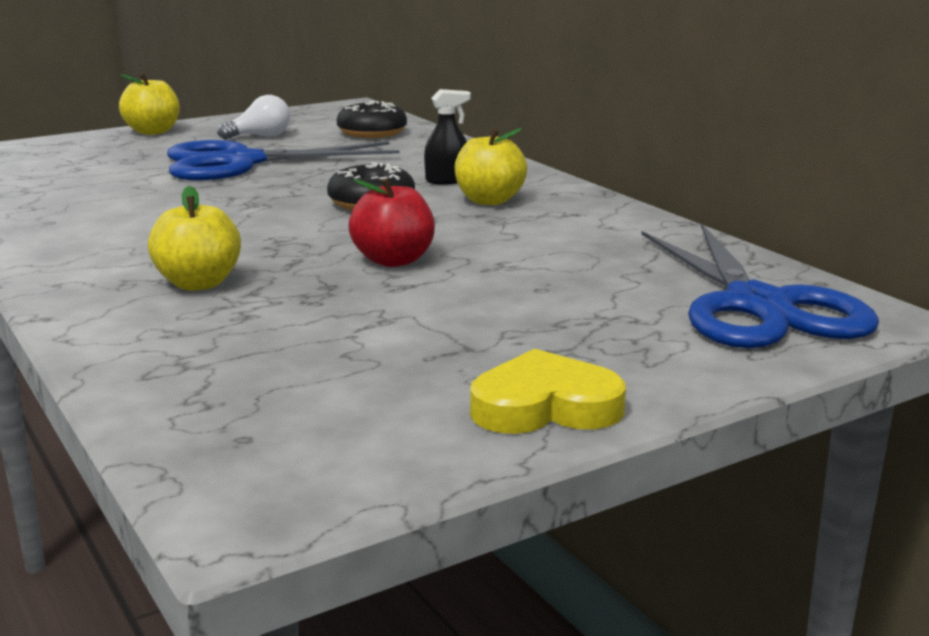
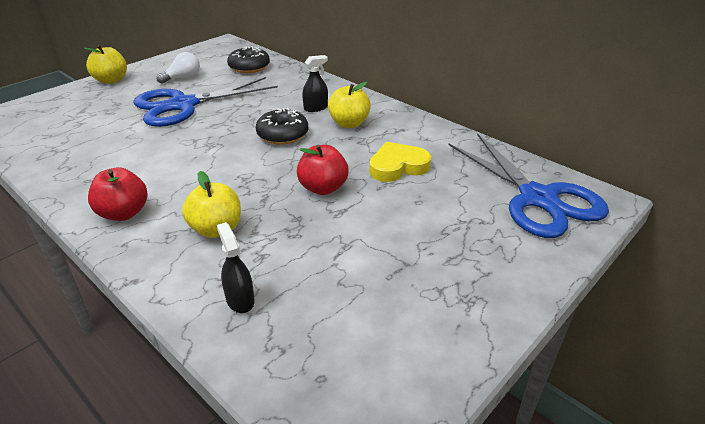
camera: 15 degrees left, 15 degrees up
(77, 256) = (124, 213): none -> red apple
(181, 352) = (240, 300): none -> black spray bottle
(545, 406) = (475, 310): yellow heart -> yellow heart (398, 166)

